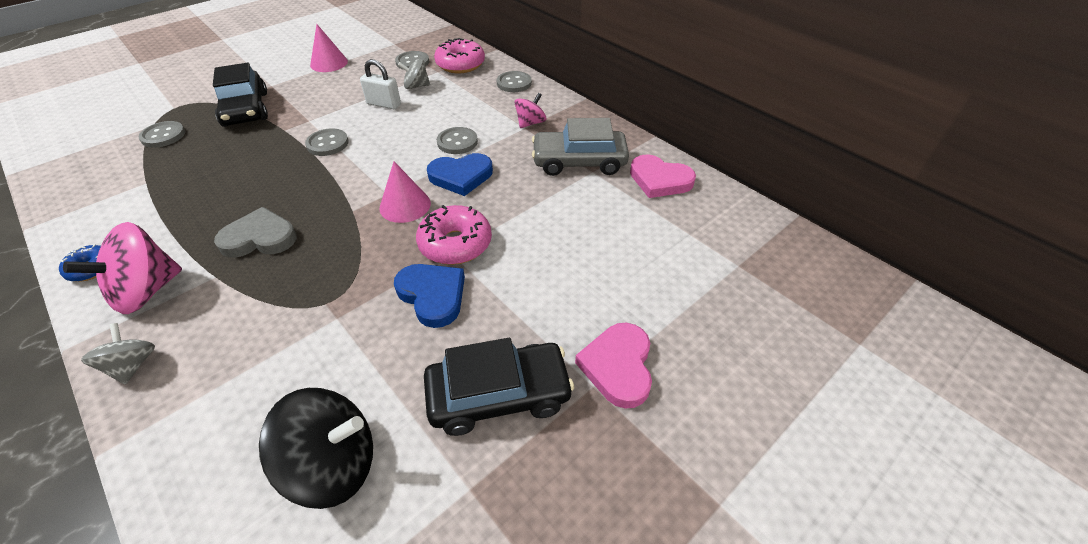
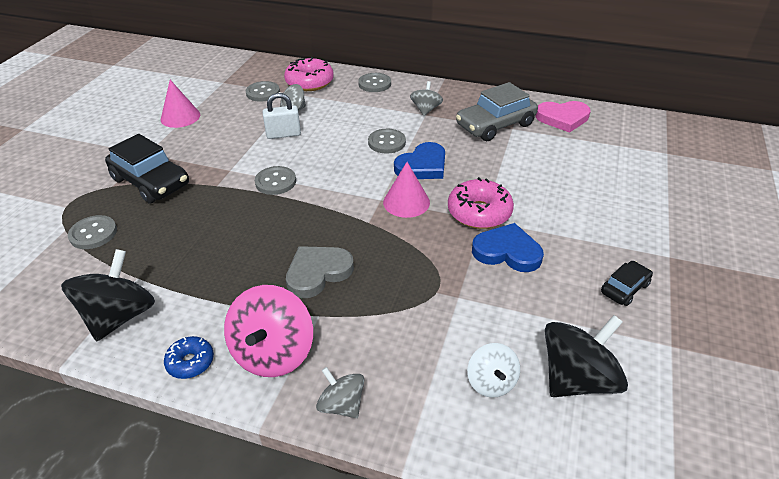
camera: 30 degrees left, 5 degrees down
(99, 208) = (120, 316): none -> black spinning top
(259, 418) = (491, 382): none -> white spinning top
(499, 395) = (624, 288): black car -> black car, size x0.52
(530, 123) = (426, 109): pink spinning top -> grey spinning top
(618, 366) = (670, 239): pink heart -> none

